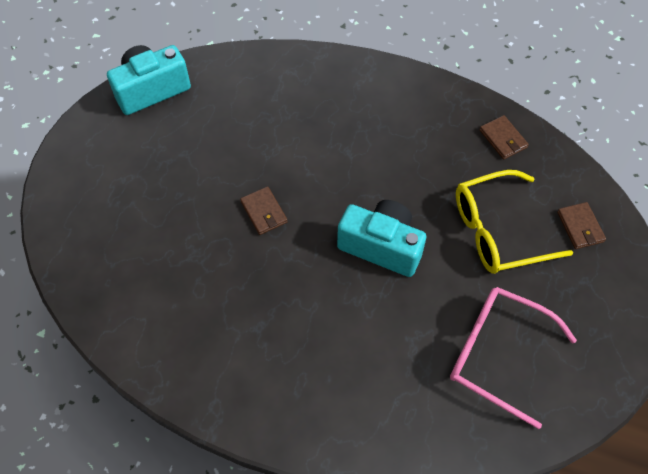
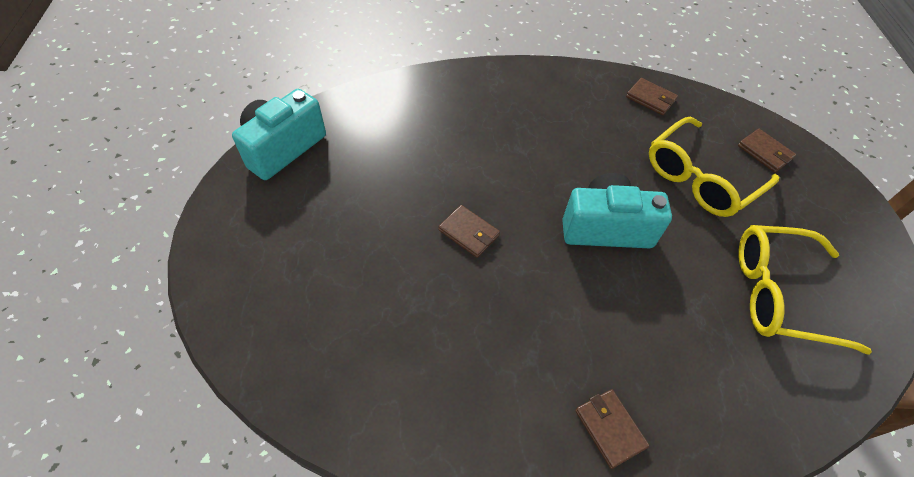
camera: 25 degrees left, 5 degrees down
(287, 398) = (609, 428): none -> brown wallet
(497, 354) = (779, 294): pink glasses -> yellow glasses

